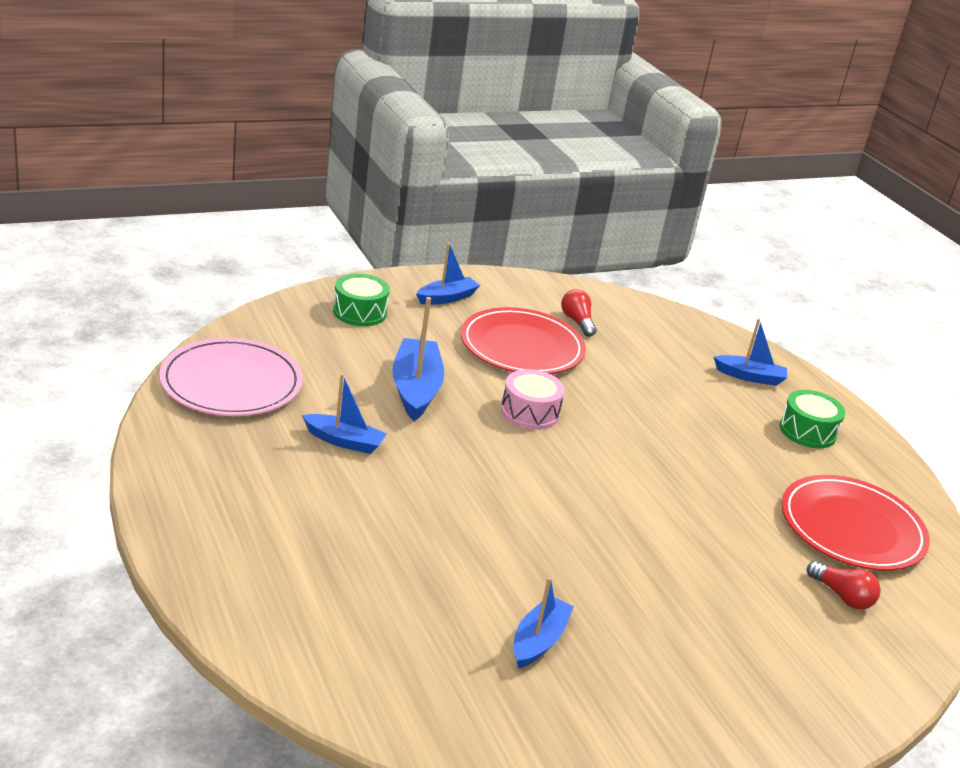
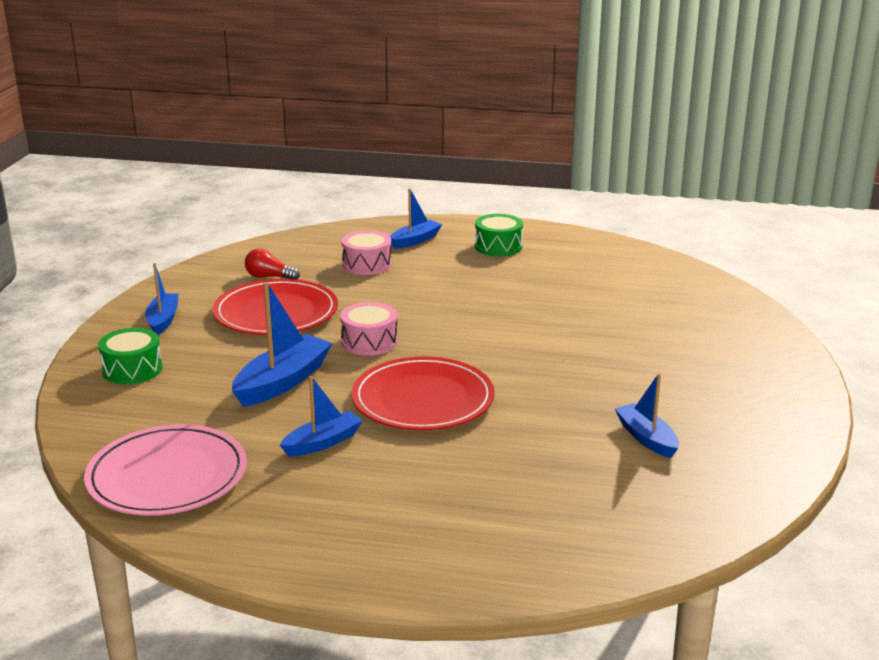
camera: 50 degrees left, 5 degrees down
(415, 389) = (282, 382): blue boat -> blue boat turned 90 degrees clockwise
(666, 365) = (367, 264): none -> pink drum
(842, 596) = (678, 306): red light bulb -> none
(852, 528) = (613, 274): red plate -> red plate (423, 399)

